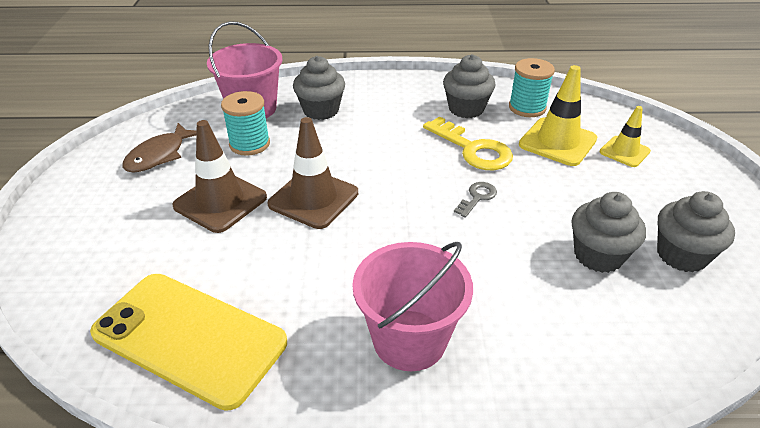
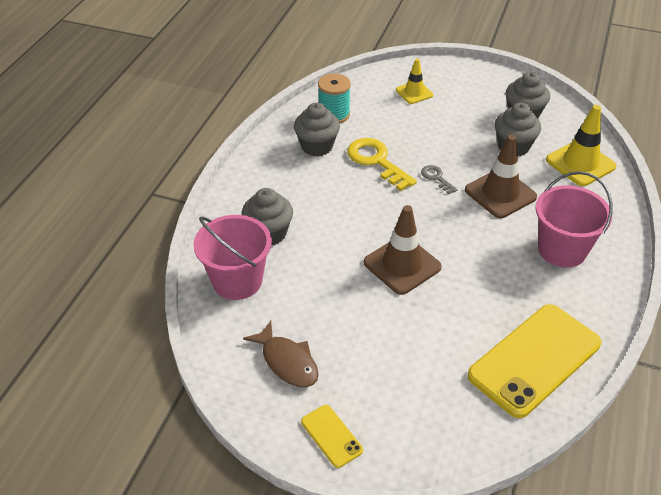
camera: 70 degrees left, 5 degrees up
(71, 198) = (331, 436): none -> yellow phone
(220, 202) = (382, 324): brown traffic cone -> brown traffic cone (500, 193)
(249, 144) = (301, 292): turquoise spool -> none
(473, 149) = (376, 161): yellow key -> yellow key turned 105 degrees counterclockwise
(557, 142) = (388, 117): yellow traffic cone -> yellow traffic cone (580, 163)

